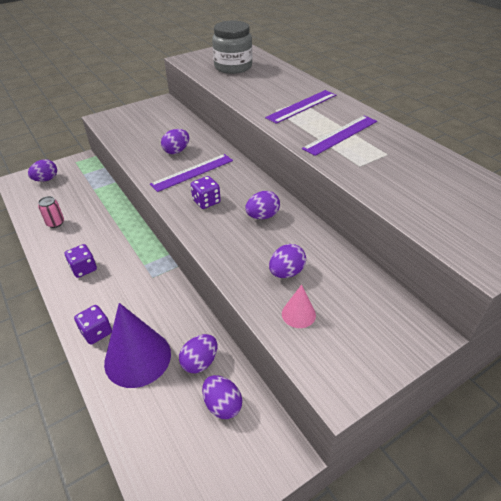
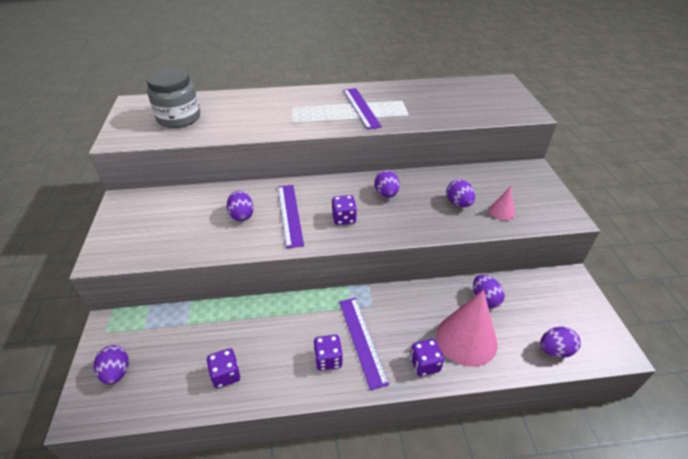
camera: 65 degrees left, 0 degrees up
(55, 223) = (226, 375): pink can -> purple dice
(137, 358) = (466, 339): purple cone -> pink cone
(222, 405) = (527, 298): purple egg -> purple egg (555, 350)
(302, 106) = (300, 109): purple ruler -> purple ruler (362, 340)

